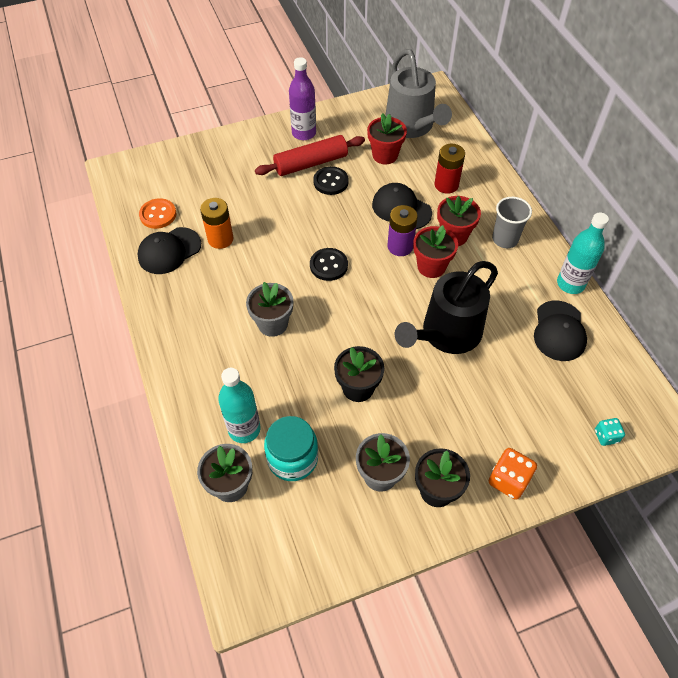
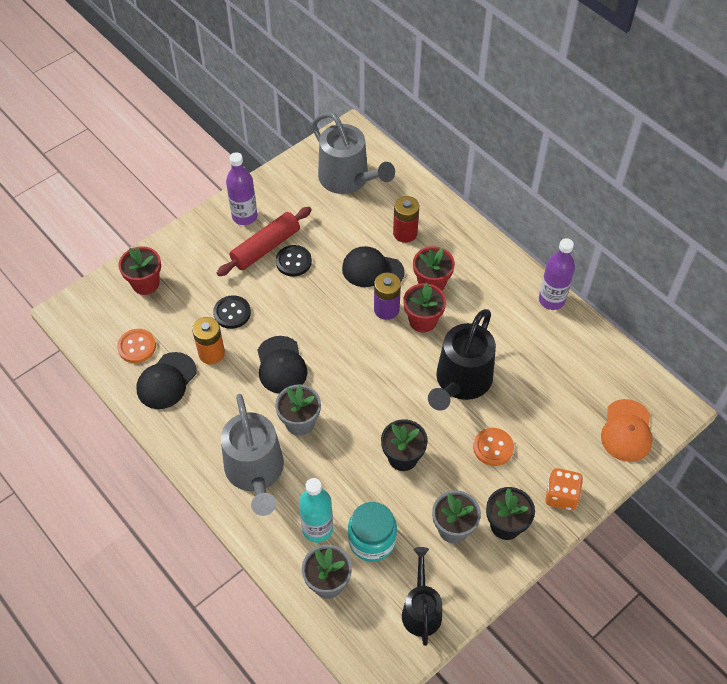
camera: 20 degrees left, 0 degrees up
(210, 356) = (255, 472): none -> grey watering can
(312, 547) = (421, 610): none -> black watering can
(328, 265) = (327, 348): black button -> black button (232, 313)
(385, 155) = (334, 218): red flower pot -> red flower pot (145, 283)
(454, 407) = (493, 447): none -> orange button
(505, 239) = (479, 273): grey cup -> none
(559, 331) = (557, 348): black cap -> black cap (281, 365)
(570, 284) = (551, 300): turquoise bottle -> purple bottle
(606, 436) = (626, 431): turquoise dice -> orange cap

